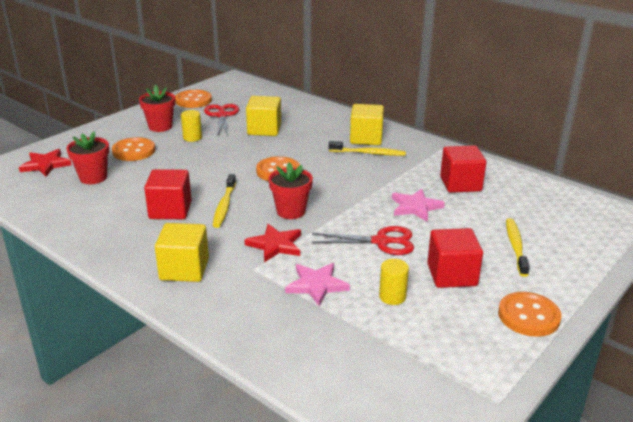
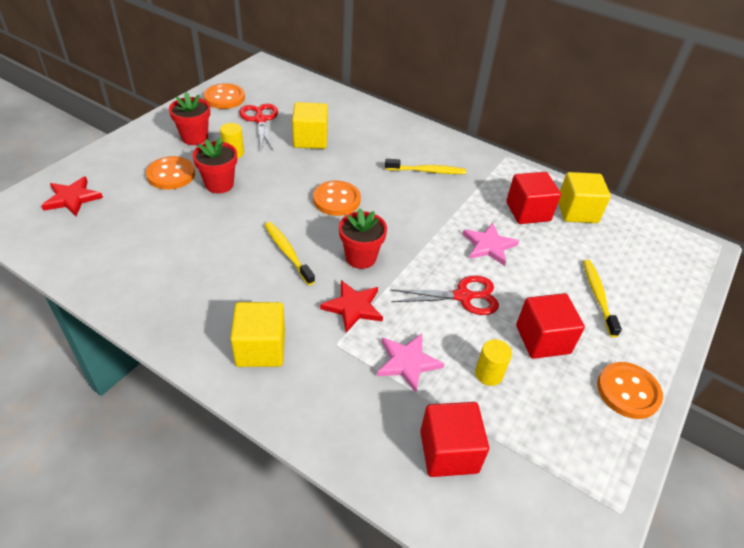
camera: 10 degrees left, 15 degrees up
(93, 177) = (132, 216): red flower pot -> red flower pot (219, 184)
(170, 210) = (229, 261): red cube -> red cube (449, 451)
(224, 206) = (287, 252): yellow toothbrush -> yellow toothbrush turned 150 degrees clockwise
(366, 138) = (420, 150): yellow cube -> yellow cube (577, 211)

